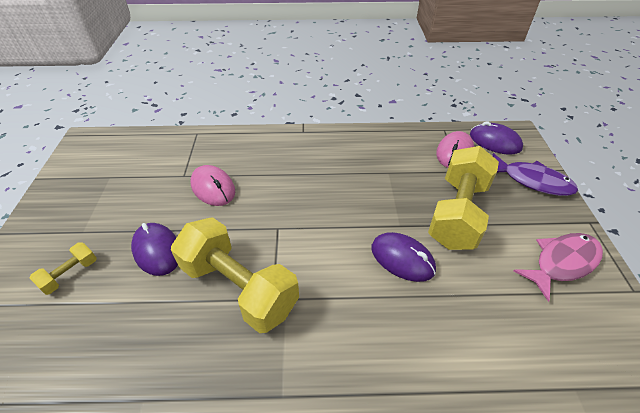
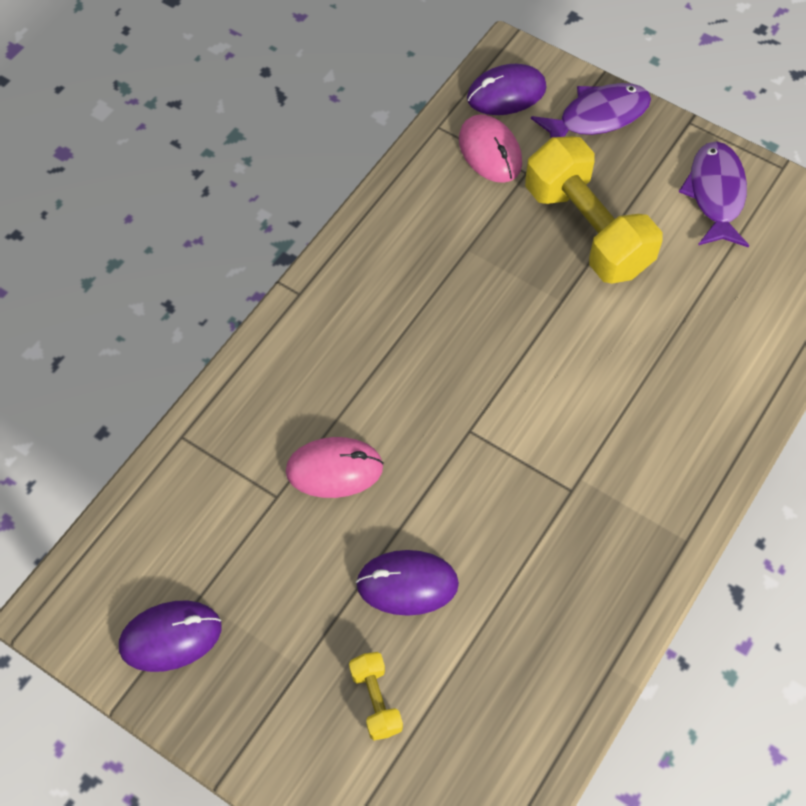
camera: 55 degrees left, 15 degrees up
(239, 287) = (531, 517): yellow dumbbell -> none
(402, 258) = (608, 331): purple mouse -> purple mouse (170, 637)
(562, 263) = (715, 194): pink fish -> purple fish

